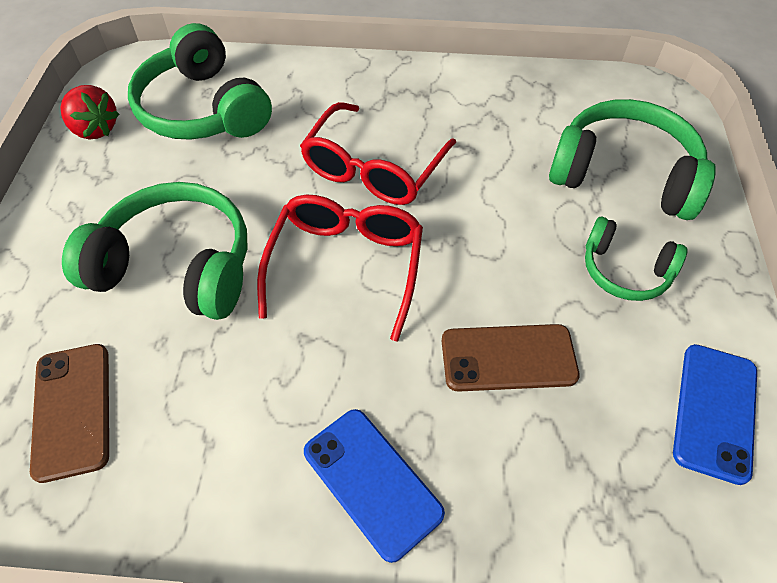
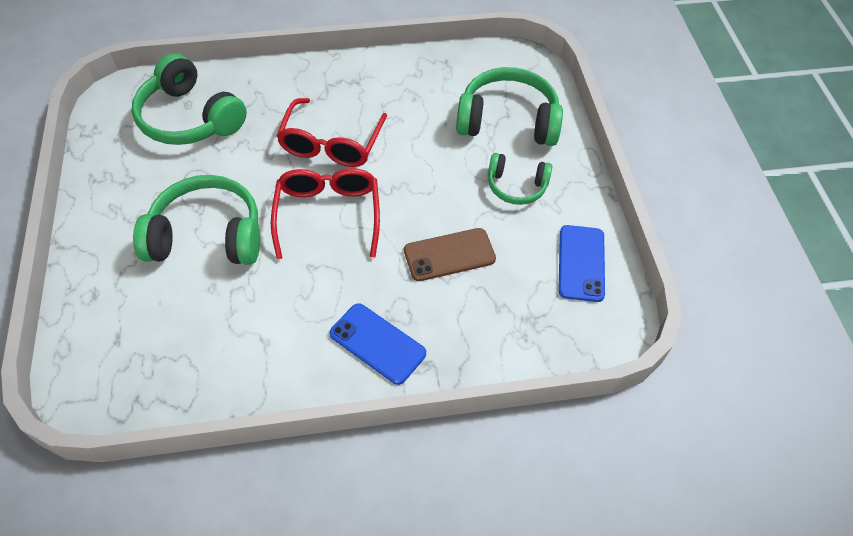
camera: 15 degrees left, 0 degrees up
(72, 410) = (165, 340): brown phone -> none
(95, 129) = (108, 146): red strawberry -> none

